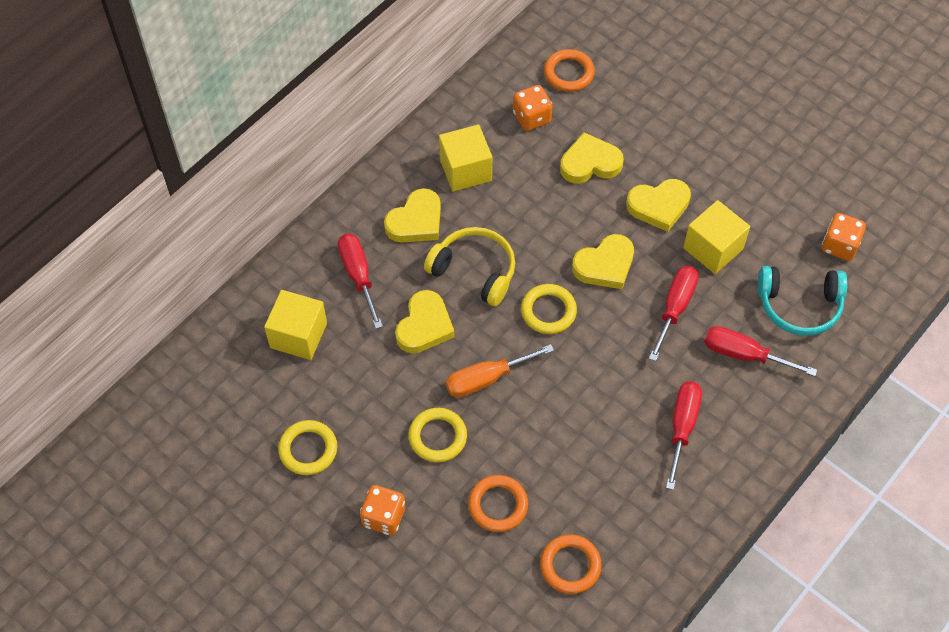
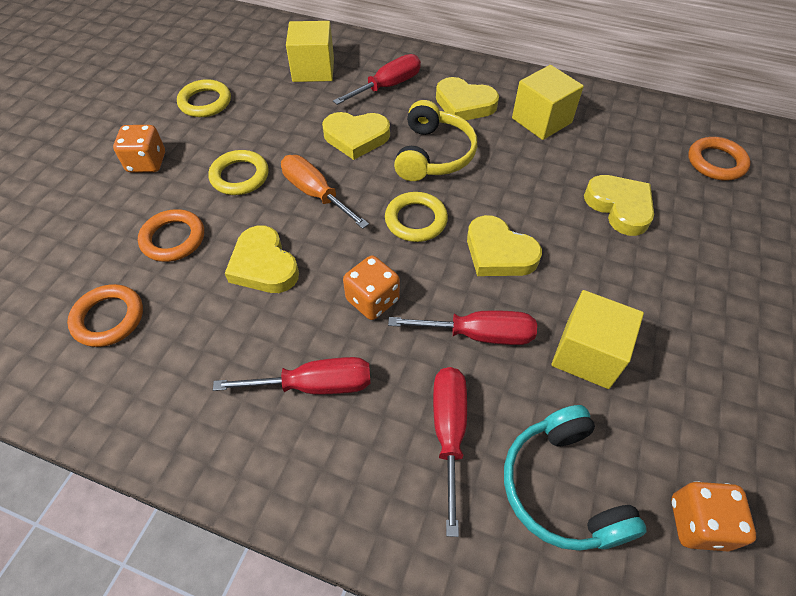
camera: 70 degrees right, 5 degrees down
(531, 117) = (638, 149): orange dice -> orange dice (372, 300)
(659, 206) = (609, 282): yellow heart -> yellow heart (264, 265)

